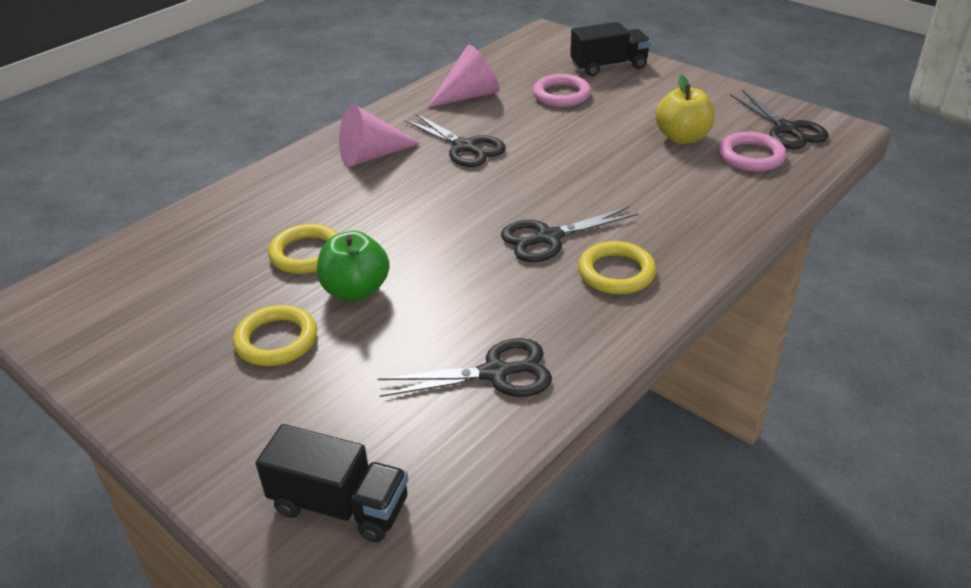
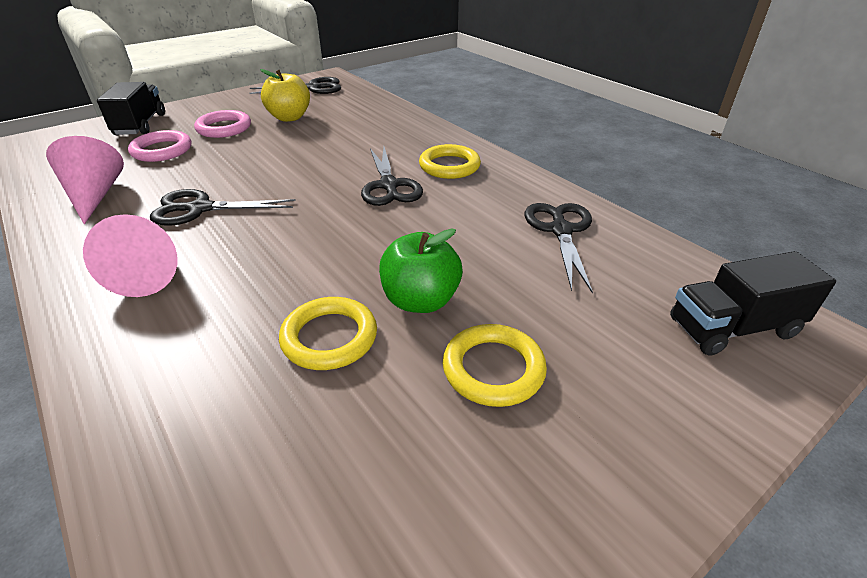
camera: 80 degrees left, 0 degrees up
(339, 505) = (733, 328): black truck -> black truck turned 135 degrees counterclockwise
(465, 147) = (200, 209): black scissors -> black scissors turned 150 degrees counterclockwise
(751, 156) = (336, 102): pink ring -> pink ring (224, 128)

